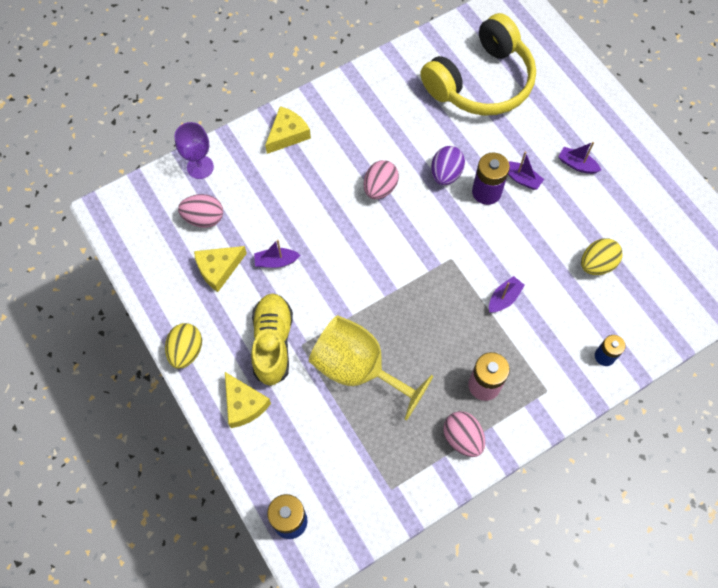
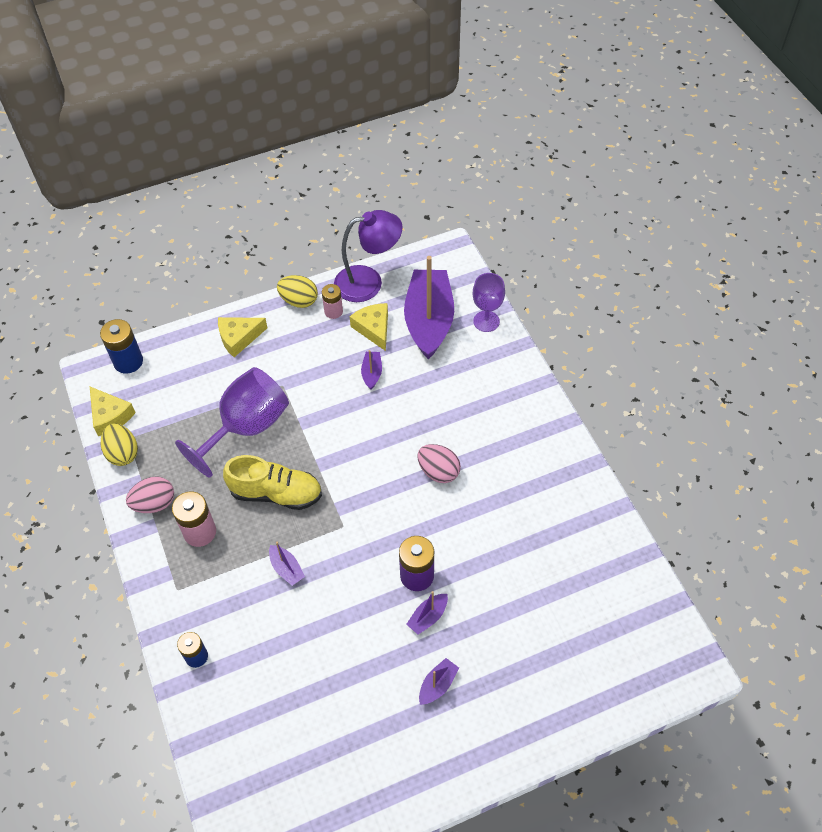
camera: 100 degrees right, 10 degrees down
(154, 284) = (368, 282): none -> purple lamp
(198, 312) = (333, 311): none -> pink battery
(204, 218) = (429, 321): pink egg -> purple boat
(273, 343) = (290, 363): yellow shoe -> yellow shoe (276, 493)
(287, 134) = (516, 396): yellow cheese -> yellow cheese (110, 416)
(358, 369) = (246, 427): yellow goblet -> purple goblet
(446, 174) = (446, 538): purple egg -> none
(480, 82) = (568, 598): yellow headphones -> none
(597, 264) = (304, 675): yellow egg -> yellow egg (123, 453)

